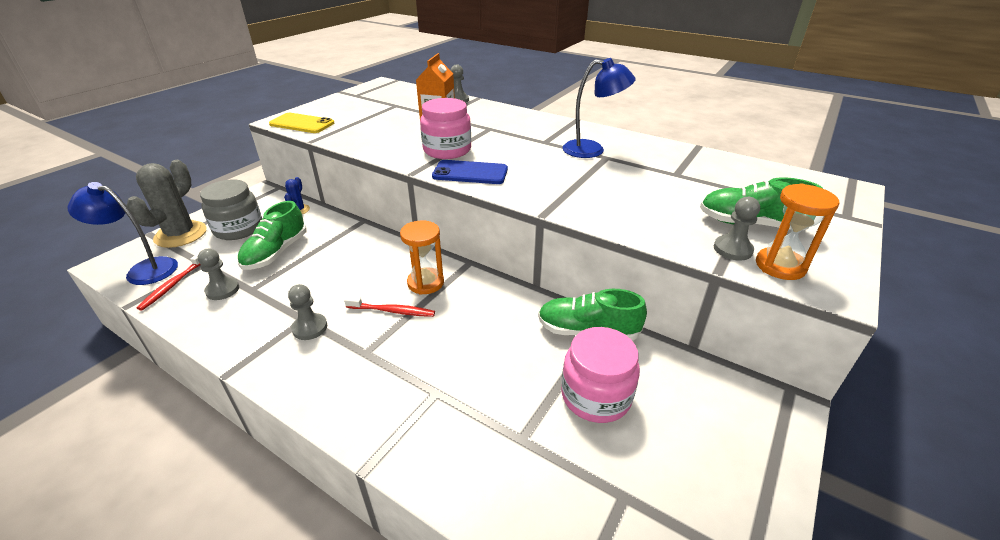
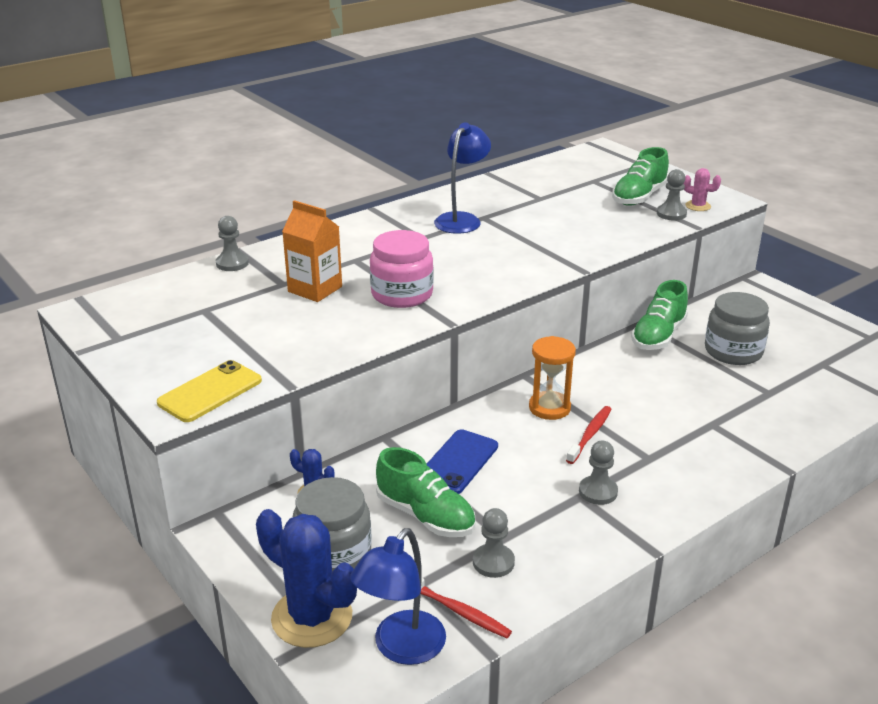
camera: 70 degrees left, 5 degrees down
(181, 234) = (312, 617): grey cactus -> blue cactus
(470, 173) = (473, 290): blue phone -> blue phone (458, 462)
(595, 396) = (733, 351): pink jar -> grey jar
(780, 266) = (698, 206): orange hourglass -> pink cactus

